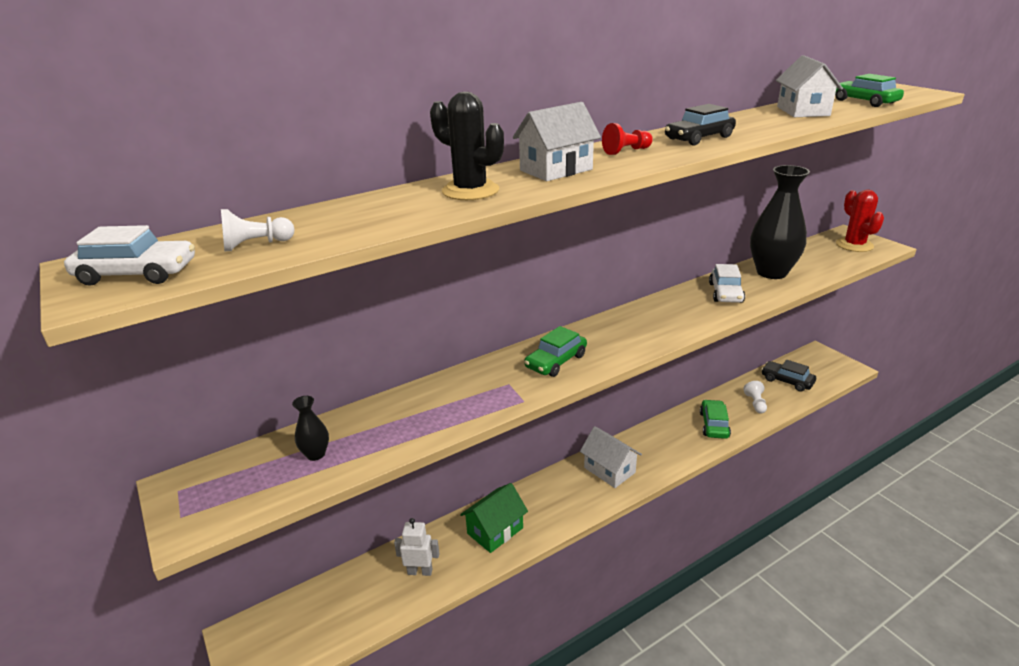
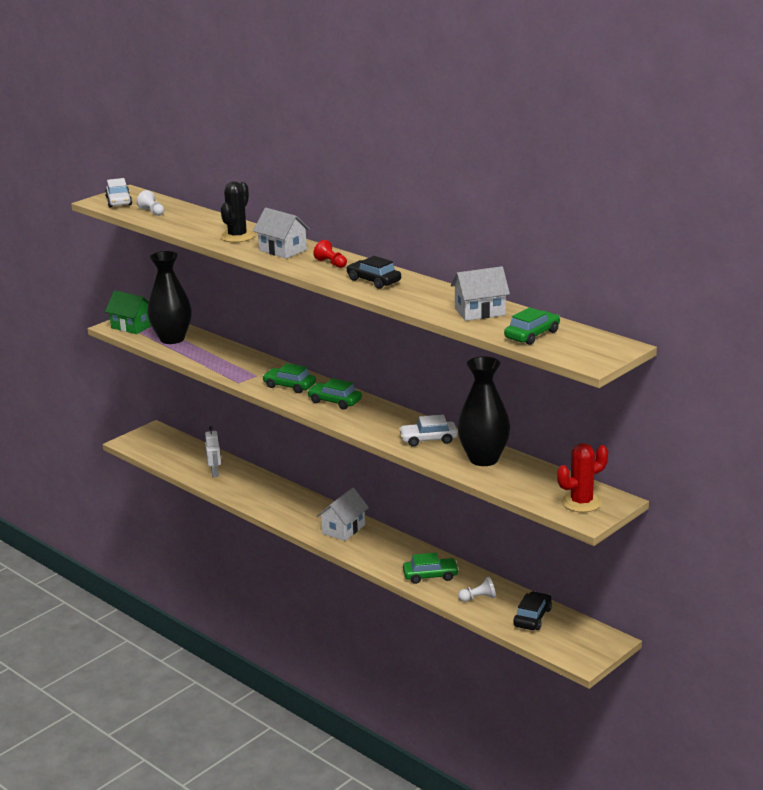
camera: 75 degrees right, 5 degrees down
(316, 454) = (172, 339): black vase -> black vase, size x2.33
(495, 531) = (259, 492): green house -> green house (132, 326)
(615, 335) = (335, 401): none -> green car

